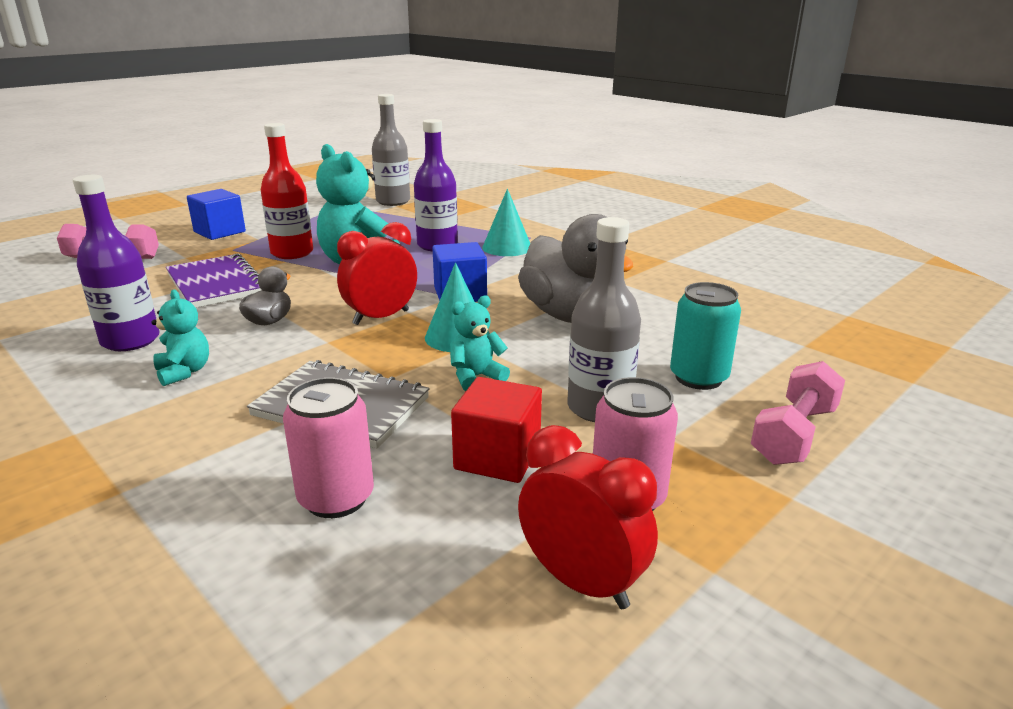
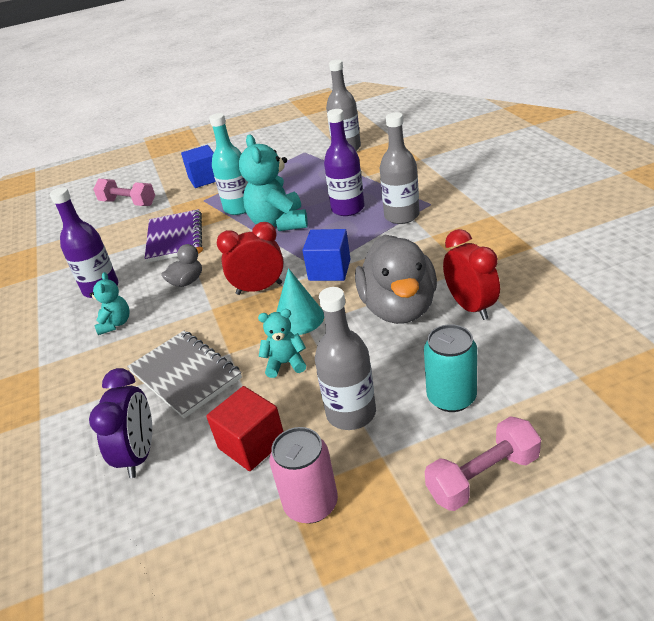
camera: 30 degrees right, 10 degrees up
(292, 253) = (239, 208): red bottle -> turquoise bottle
(336, 498) = (139, 454): pink can -> purple clock
(507, 247) = (401, 216): turquoise cone -> grey bottle
(581, 582) = (234, 565): red clock -> red clock (471, 307)

